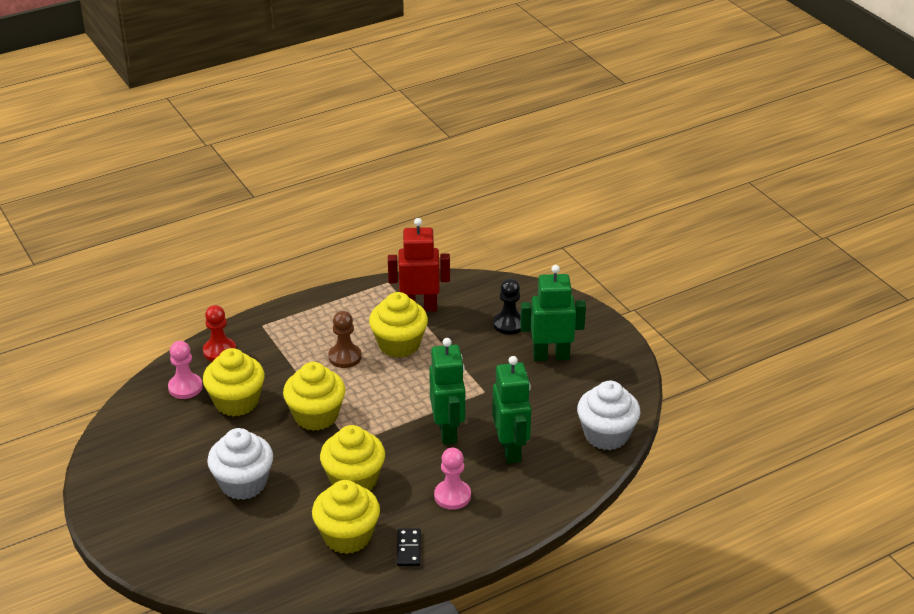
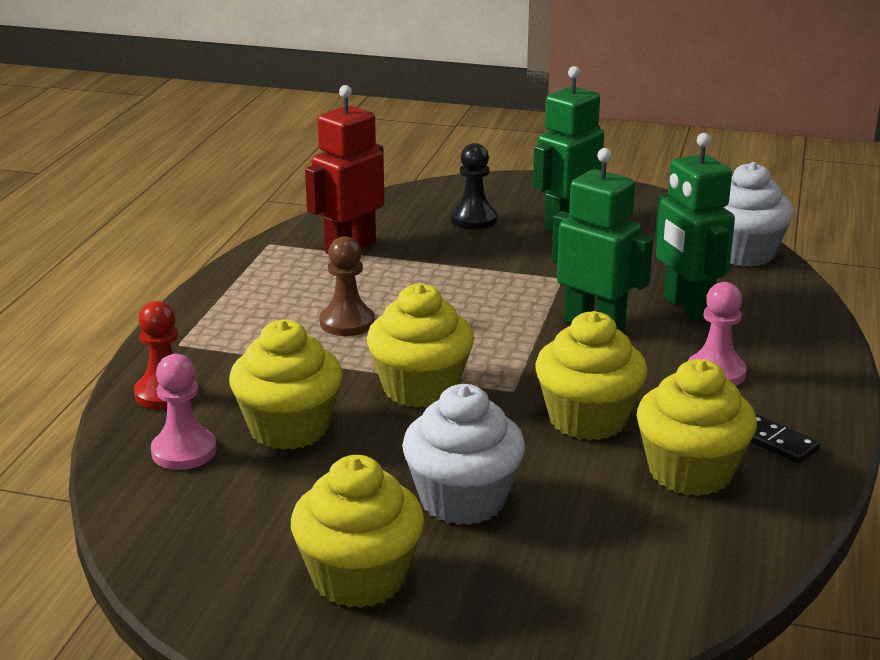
camera: 45 degrees left, 10 degrees down
(399, 344) = (389, 284): yellow cupcake -> yellow cupcake (359, 578)
(511, 450) = (686, 307): green robot -> green robot turned 150 degrees counterclockwise

